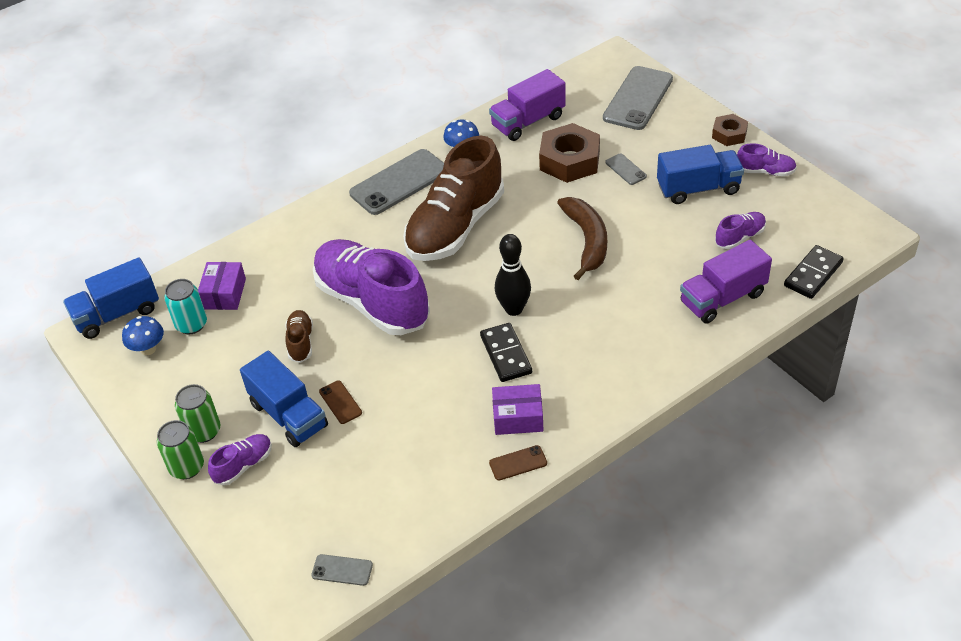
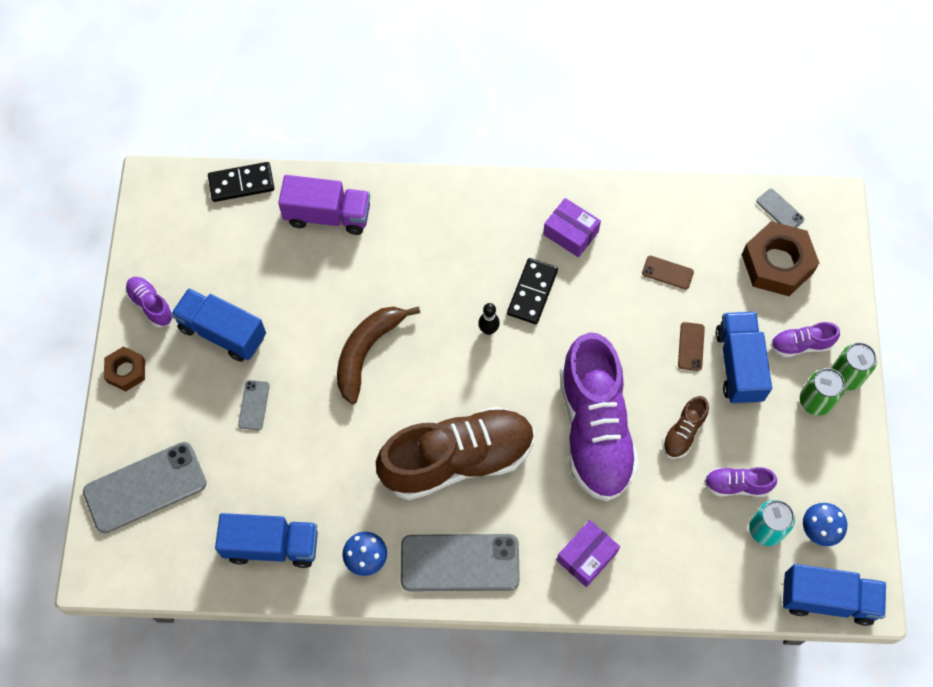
camera: 145 degrees left, 20 degrees up
(224, 294) = (716, 545): purple box -> purple box (586, 556)
(514, 309) = (488, 330): black bowling pin -> black bowling pin, size x0.58
(518, 463) = (601, 199): brown phone -> brown phone (667, 272)
(528, 121) = (271, 545): purple truck -> blue truck
(569, 160) = (288, 458): brown nut -> brown nut (777, 263)
(740, 237) = (250, 258): purple shoe -> purple shoe (737, 485)

